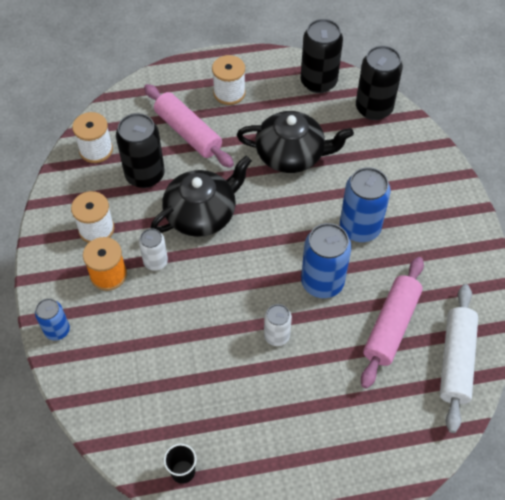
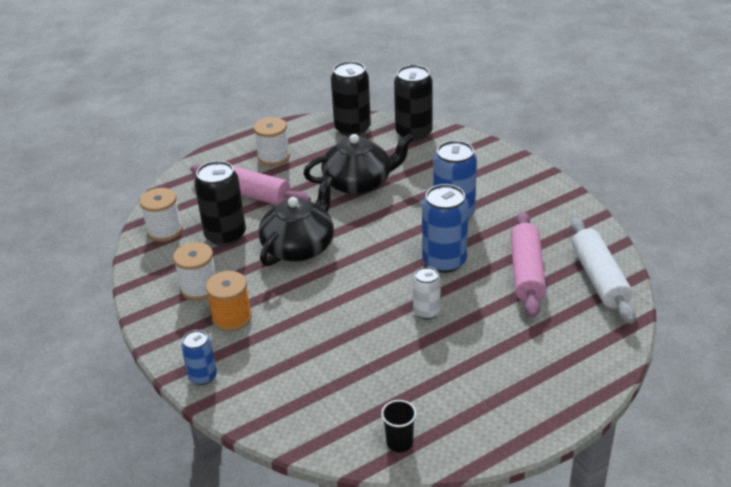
camera: 20 degrees left, 20 degrees down
(155, 262) = (274, 294): white can -> none

